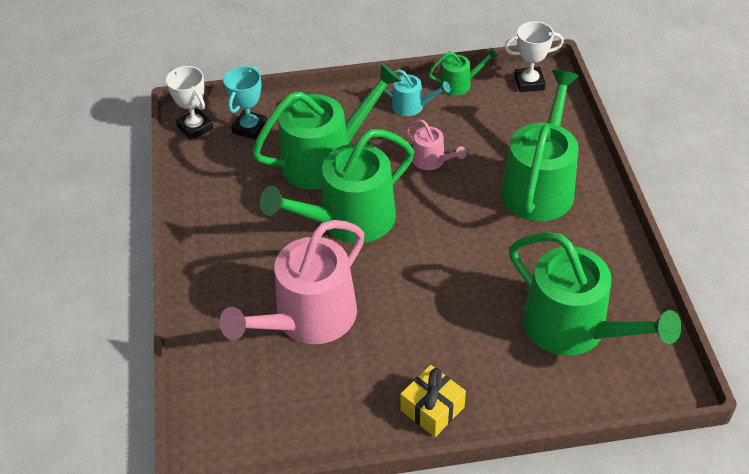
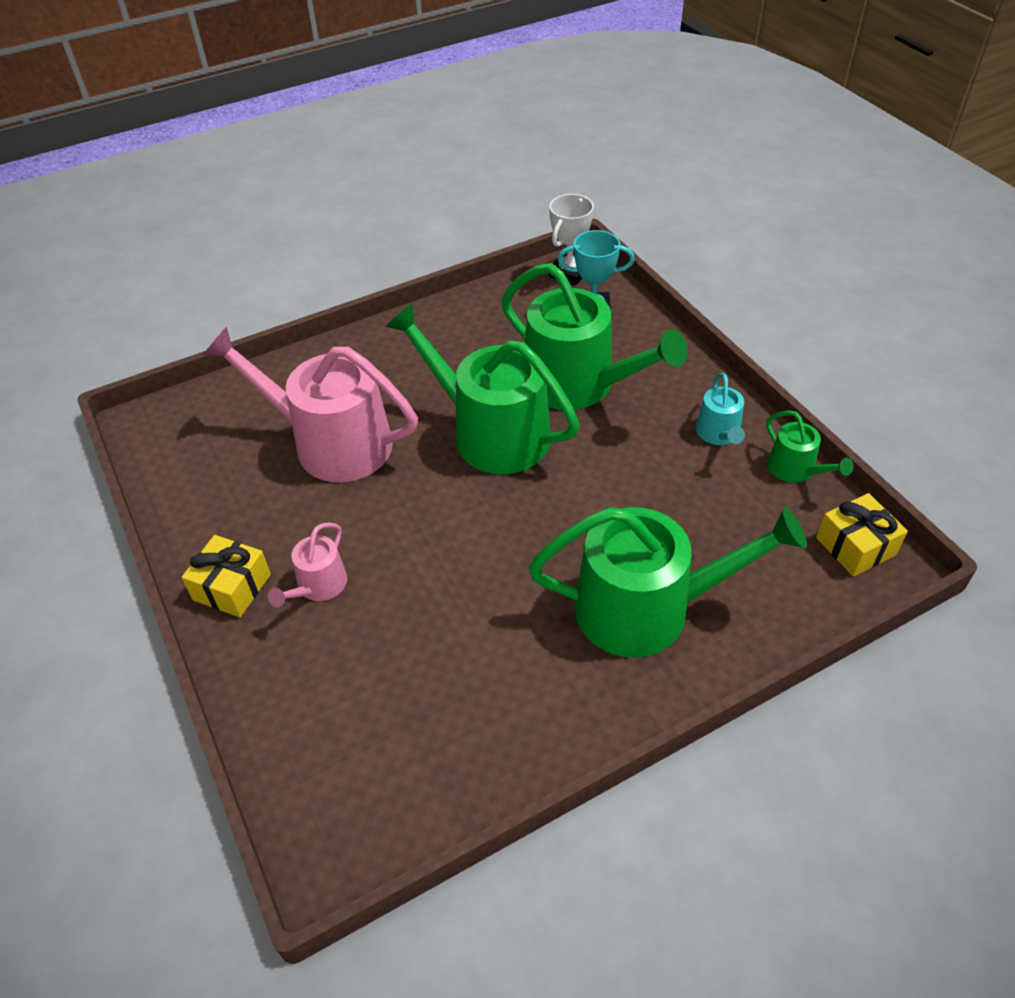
camera: 70 degrees right, 0 degrees up
(431, 160) = (630, 480): pink watering can -> pink watering can (318, 586)
(529, 83) = (855, 546): white trophy -> yellow gift
(573, 328) = (397, 709): green watering can -> none

